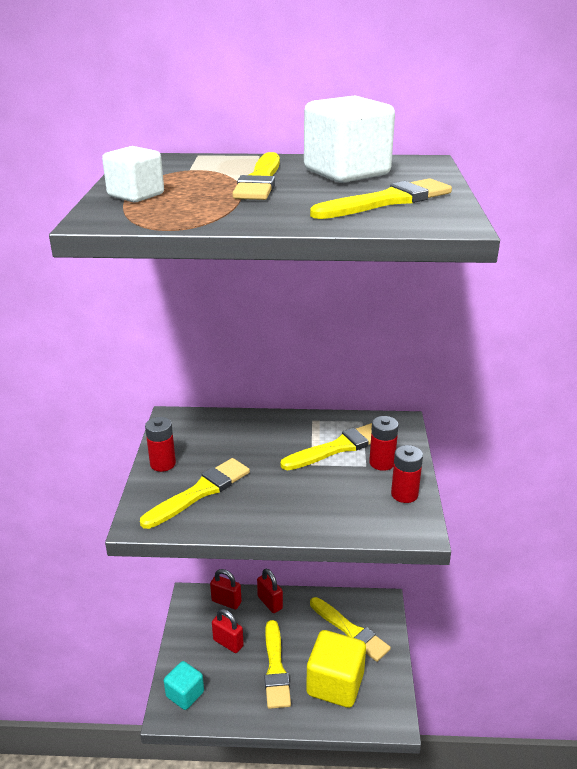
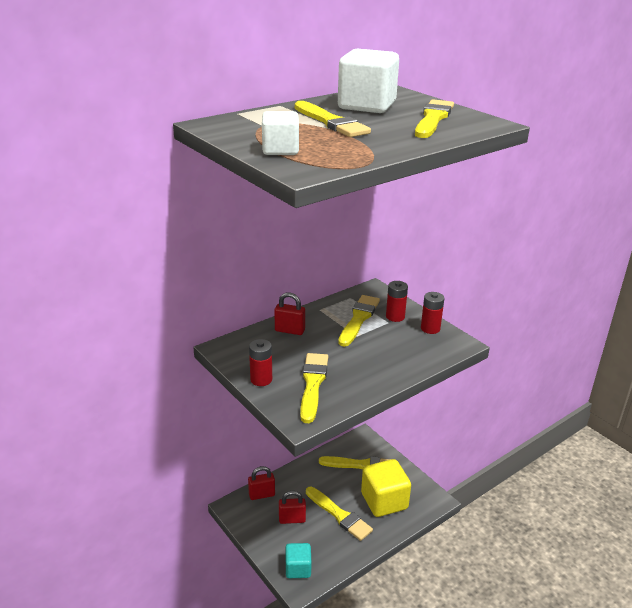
camera: 40 degrees left, 0 degrees up
(270, 602) = (292, 478): red padlock -> red padlock (289, 330)

